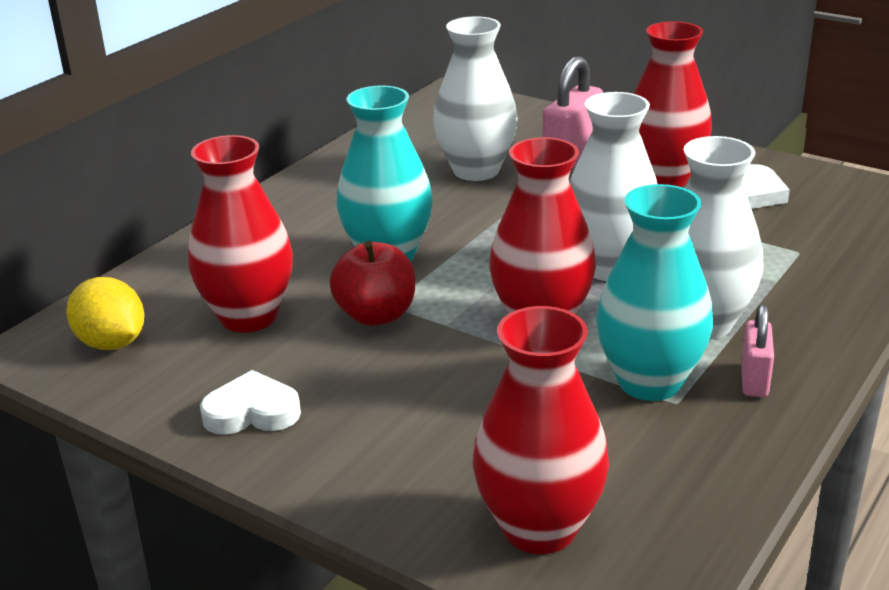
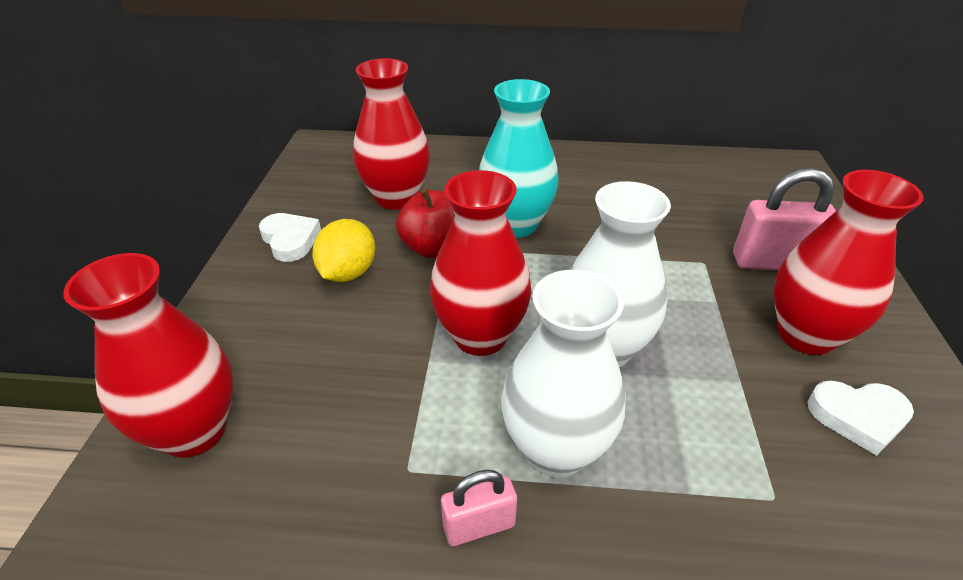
camera: 60 degrees right, 10 degrees up
(112, 343) = (338, 164): yellow lemon -> yellow lemon (348, 273)
(476, 170) = (686, 219): white vase -> none
(649, 382) = (430, 438): turquoise vase -> none

